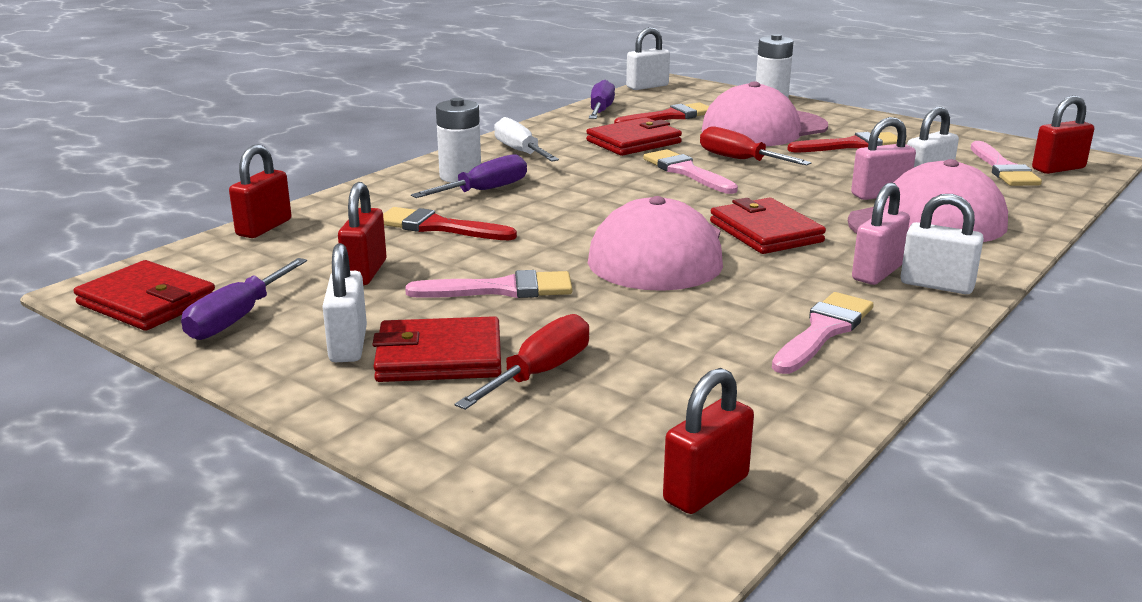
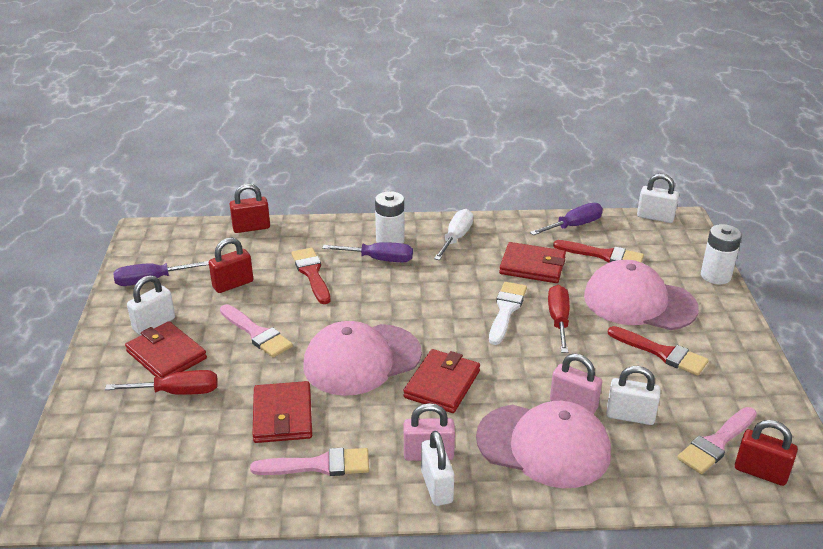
camera: 50 degrees right, 10 degrees up
(147, 302) = (143, 250): red wallet -> red wallet (282, 415)
(686, 172) = (506, 310): pink brush -> white brush
(706, 489) = (111, 495): red padlock -> none

